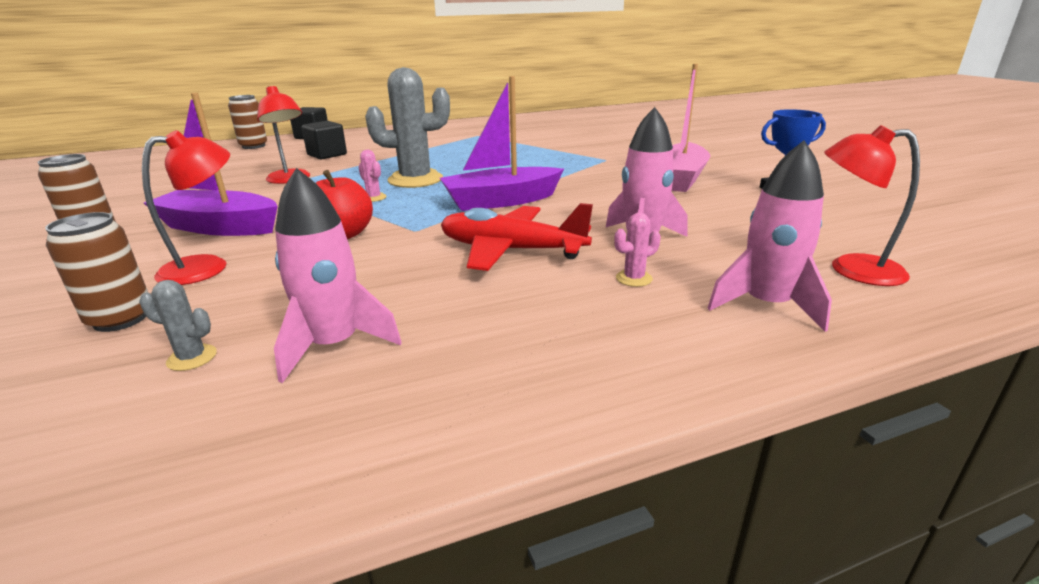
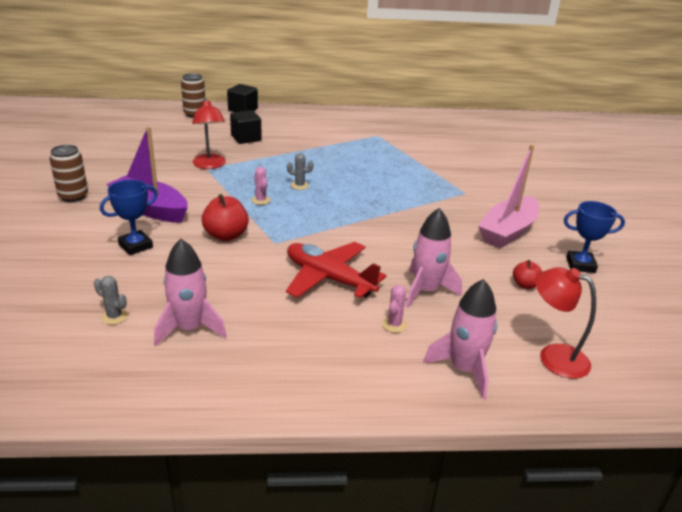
camera: 15 degrees right, 5 degrees up
(121, 319) = (82, 278): brown can -> none
(207, 267) = (135, 246): red lamp -> blue trophy
(415, 180) = (299, 185): grey cactus -> grey cactus, size x0.42
(501, 201) = (350, 225): purple boat -> none
(634, 278) = (394, 324): pink cactus -> pink cactus turned 60 degrees counterclockwise
(744, 215) = (525, 285): none -> red apple

